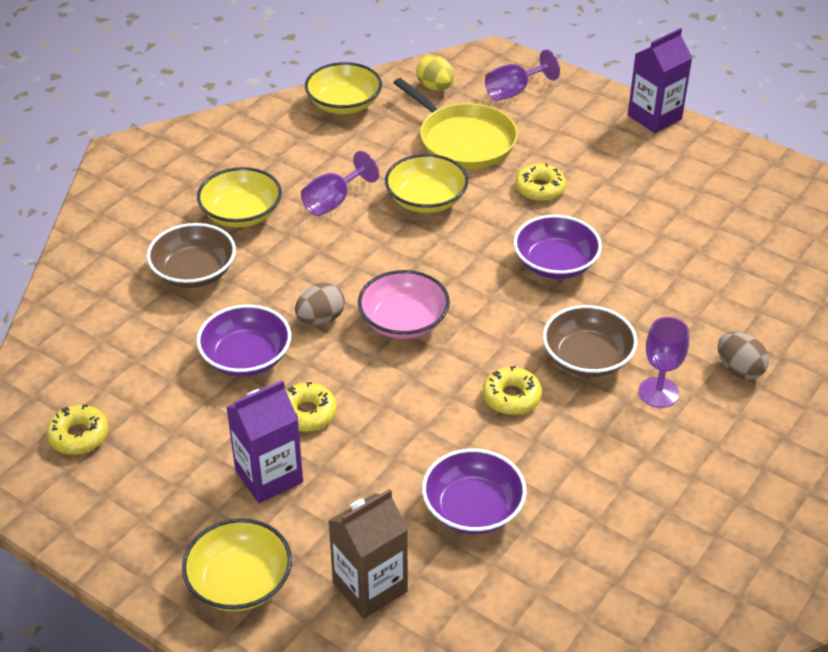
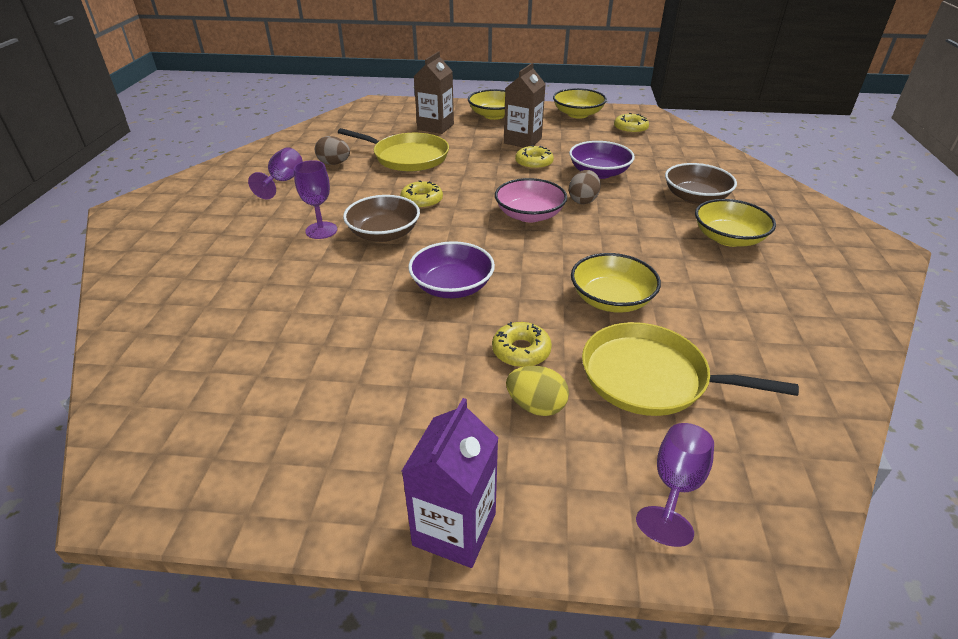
camera: 150 degrees right, 5 degrees down
(269, 476) = (522, 141): purple carton -> brown carton
(333, 201) = (680, 270): purple goblet -> purple goblet (283, 181)
(344, 104) = (819, 370): yellow bowl -> yellow bowl (578, 114)
(435, 87) = (769, 443): yellow egg -> yellow egg (536, 406)
(473, 508) = (407, 157): purple bowl -> yellow pan
(739, 370) = (261, 261): brown egg -> brown egg (334, 163)

